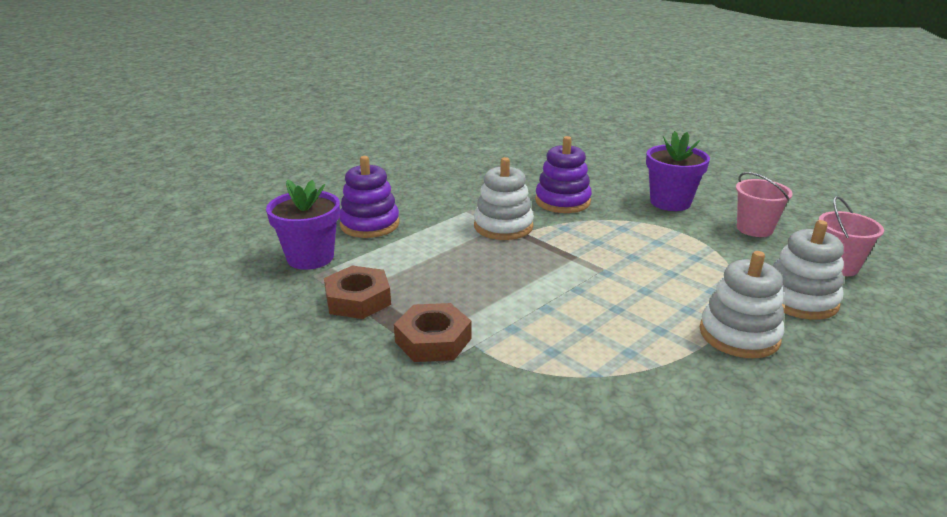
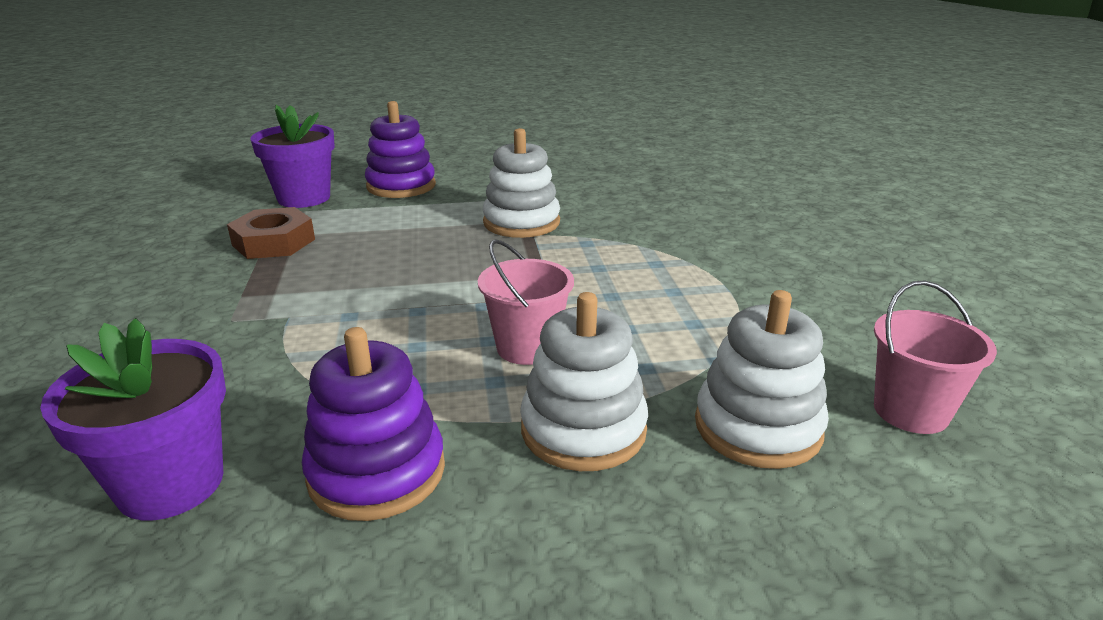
camera: 35 degrees right, 0 degrees up
(433, 340) = (263, 297): brown nut -> none
(562, 201) = (633, 217): purple stacking toy -> purple stacking toy (377, 472)
(670, 202) = (775, 255): purple flower pot -> purple flower pot (171, 484)
(754, 229) = (850, 320): pink bucket -> pink bucket (527, 347)

